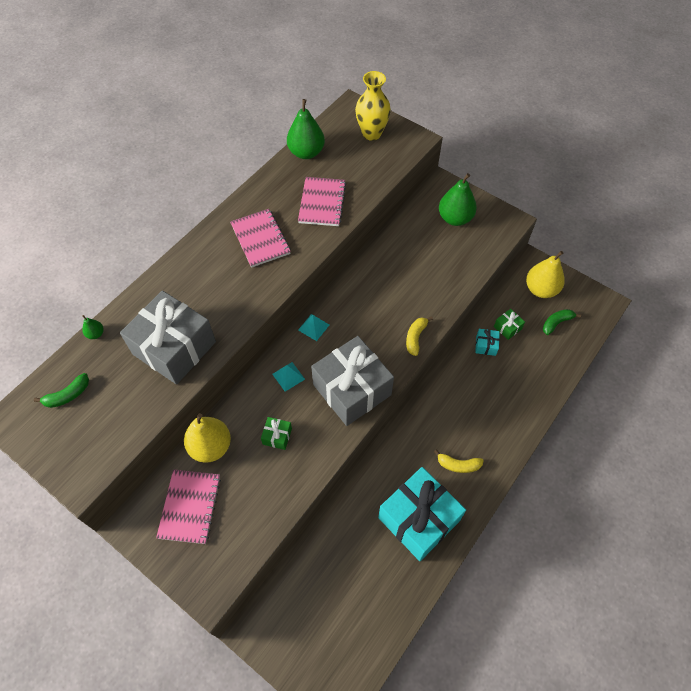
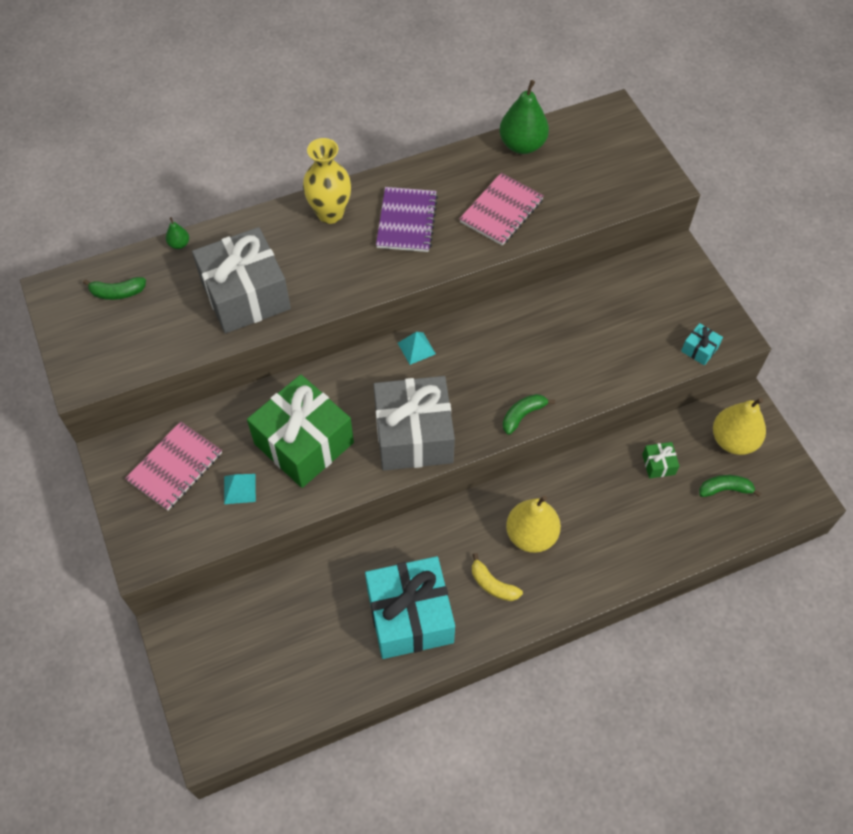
camera: 30 degrees right, 0 degrees up
(211, 446) = (231, 419): yellow pear -> yellow pear (531, 535)
(260, 239) = (407, 221): pink notebook -> purple notebook
(277, 436) = (304, 443): green gift -> green gift, size x2.49
(288, 376) = (355, 387): turquoise pyramid -> turquoise pyramid (239, 488)
(371, 133) = (614, 154): yellow vase -> yellow vase (330, 213)
(415, 337) = (523, 415): yellow banana -> green banana
(455, 218) = (665, 302): green pear -> none
(486, 345) = (617, 471): turquoise gift -> turquoise gift (699, 349)

